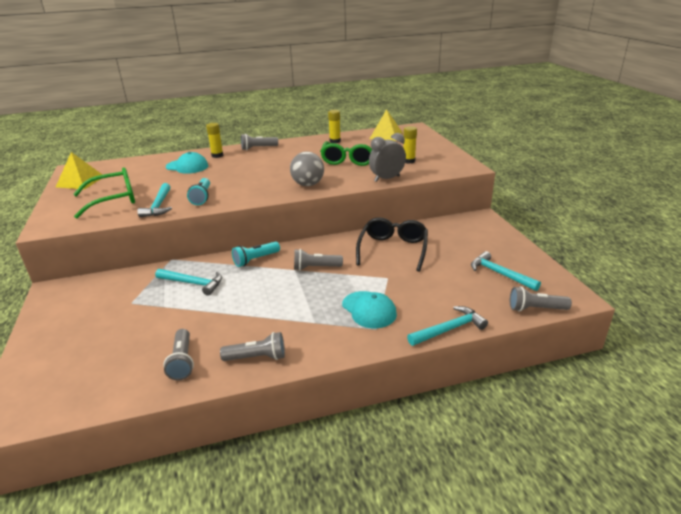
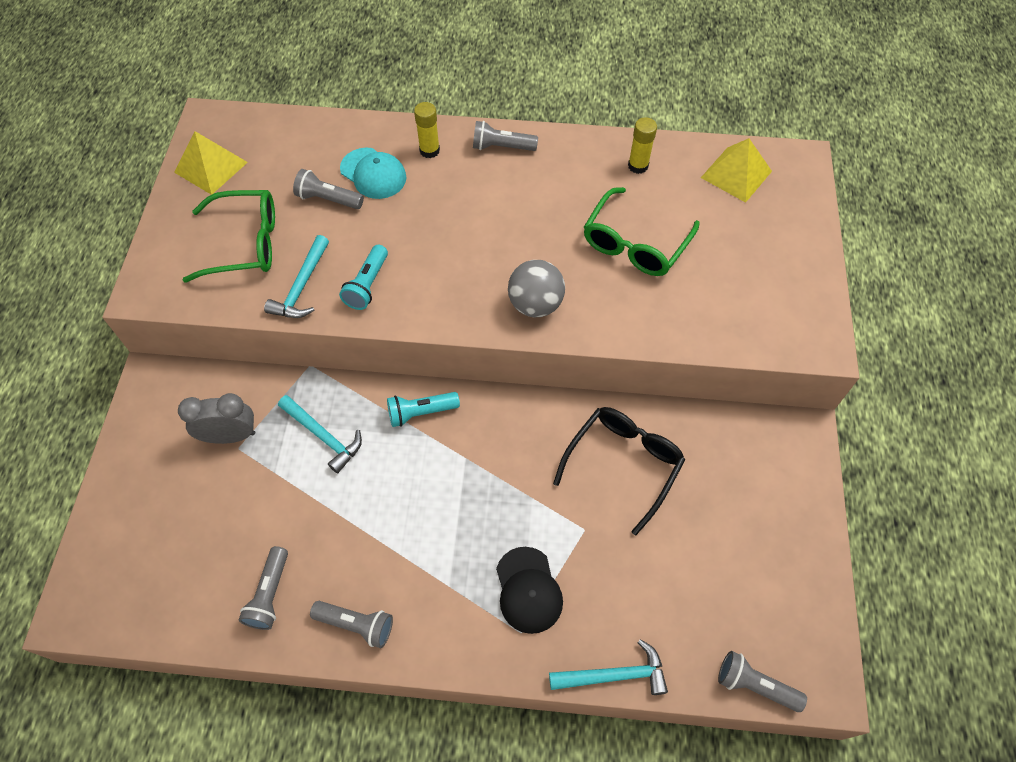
camera: 20 degrees right, 30 degrees up
(315, 268) = (495, 465): grey flashlight -> grey flashlight (328, 199)
(369, 310) = (528, 590): turquoise cap -> black cap
(387, 179) = (666, 332): grey clock -> grey clock (230, 436)
(409, 161) = (731, 285): yellow glue stick -> none
(499, 274) = (749, 587): turquoise hammer -> none

